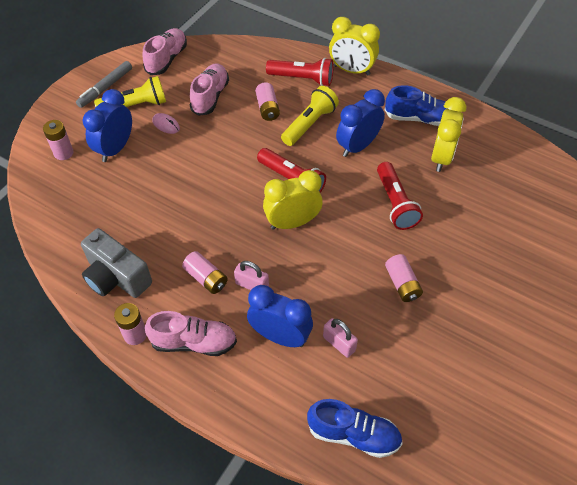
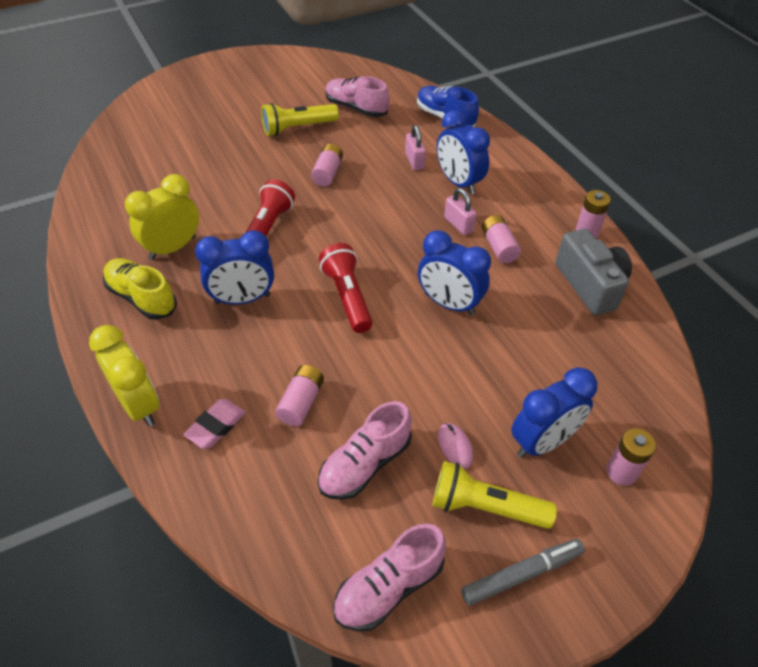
camera: 150 degrees left, 5 degrees down
(194, 342) = (535, 207): pink shoe -> pink shoe (356, 108)
(218, 208) = (449, 304): none -> blue clock
(292, 223) = (381, 256): yellow clock -> none
(302, 79) = (216, 426): red flashlight -> pink eraser
(309, 124) = (269, 352): yellow flashlight -> yellow flashlight (298, 128)
(418, 118) = (142, 298): blue shoe -> yellow shoe

